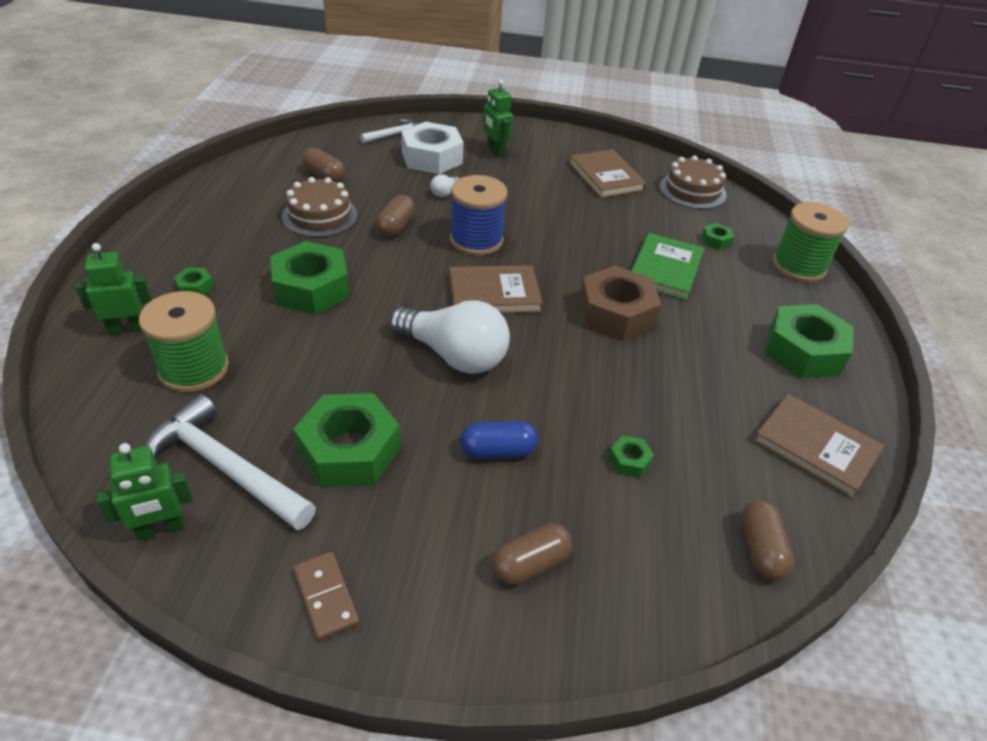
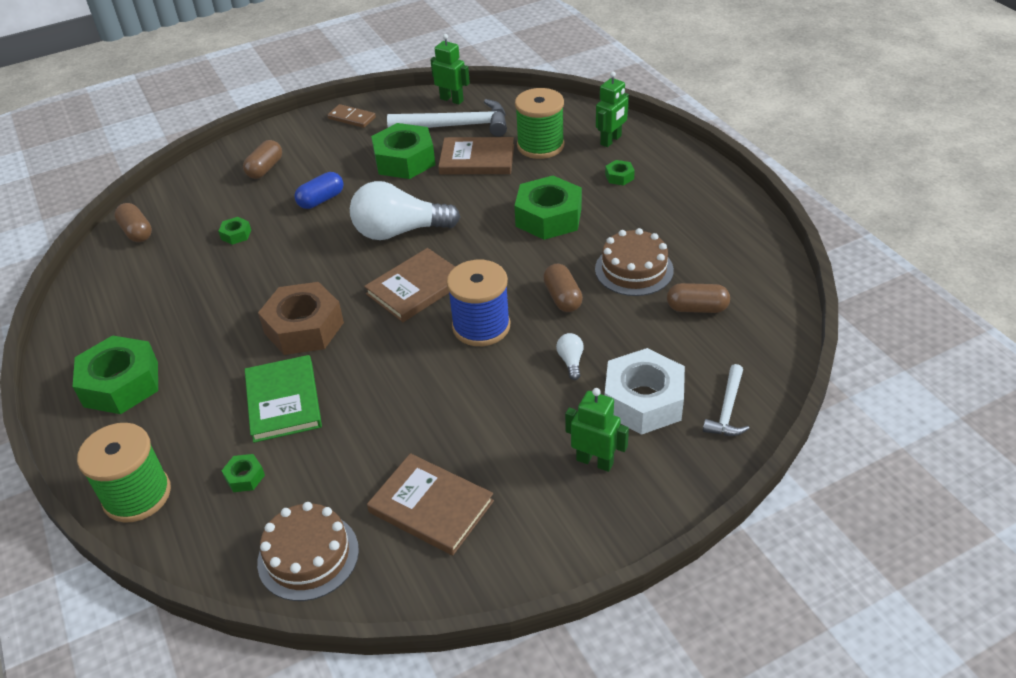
camera: 150 degrees right, 0 degrees up
(161, 529) = (452, 100): green robot -> green robot turned 90 degrees clockwise
(815, 447) = (104, 307): brown book -> brown book (477, 159)

